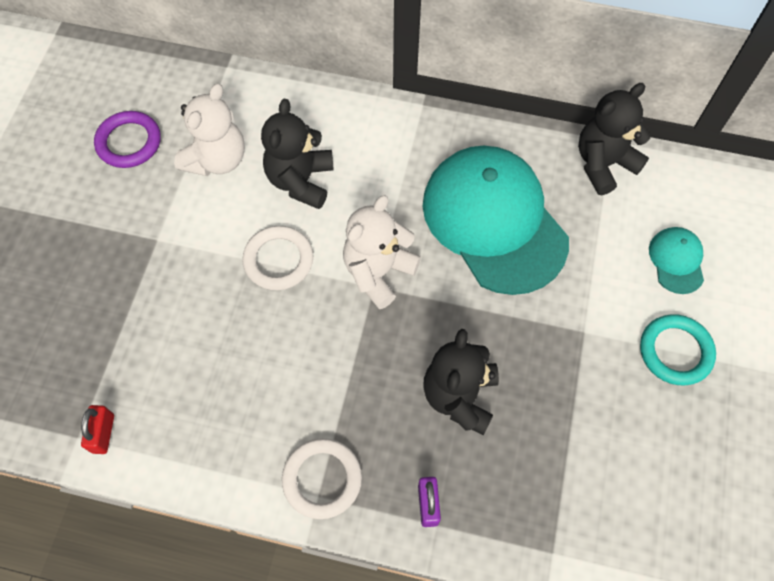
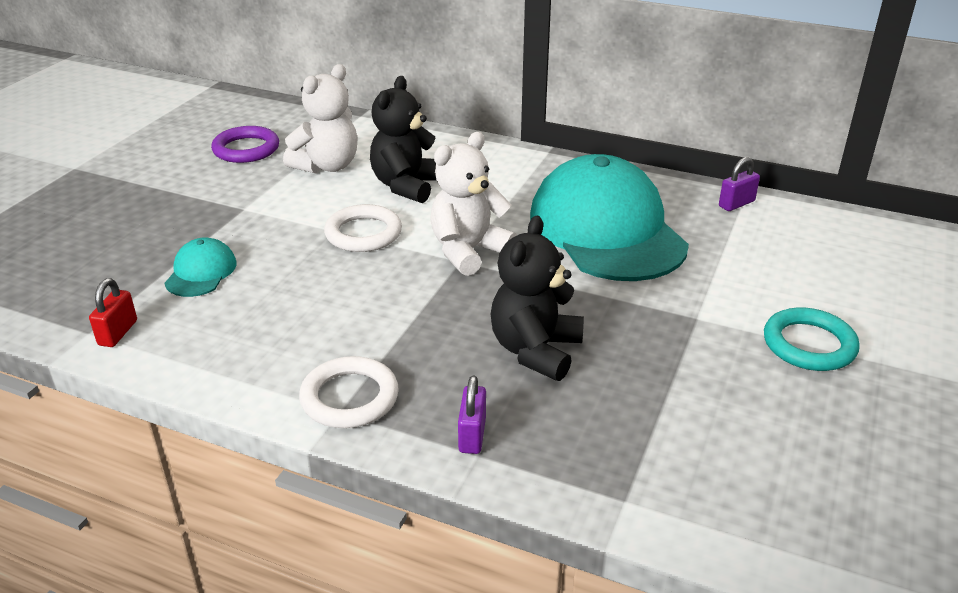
camera: 10 degrees right, 30 degrees down
(603, 164) = (736, 204): black teddy bear -> purple padlock
(676, 260) = (815, 277): turquoise cap -> turquoise cap (201, 272)

